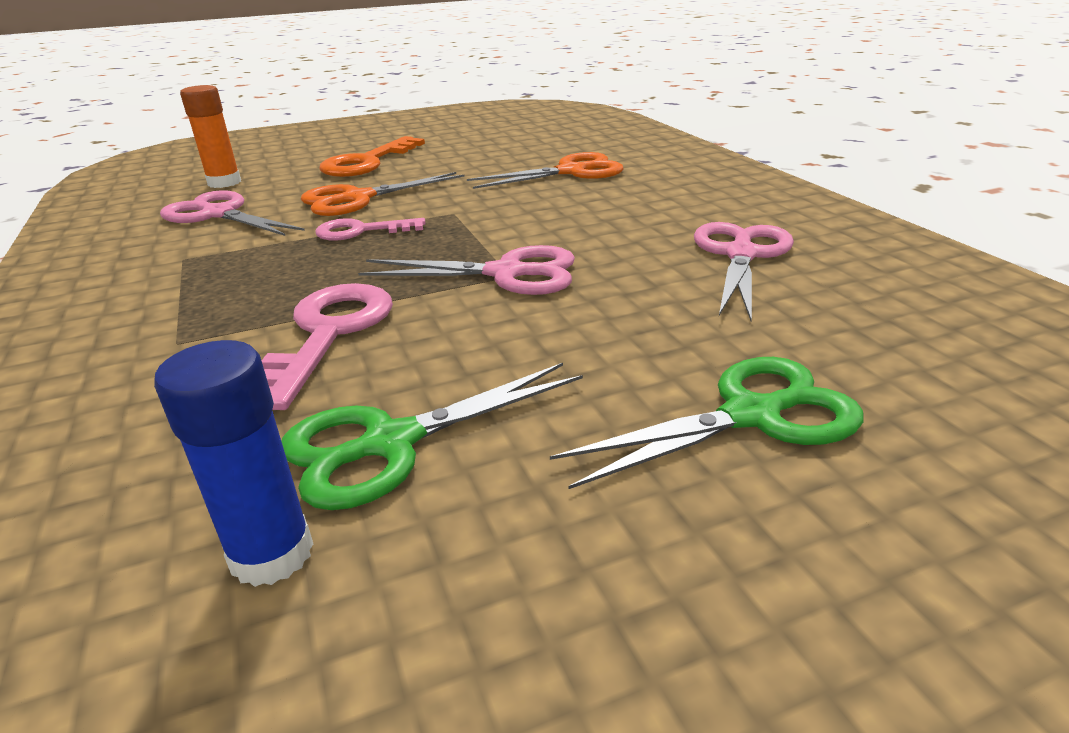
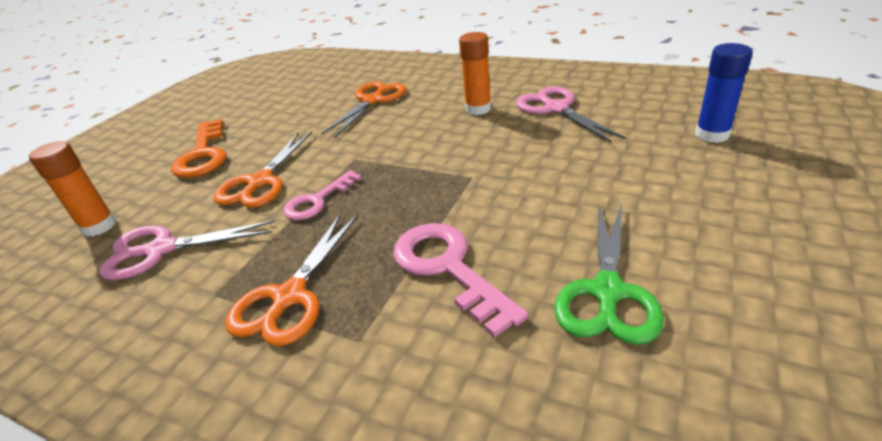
camera: 40 degrees left, 5 degrees up
(207, 287) = (290, 297): none -> orange scissors
(272, 554) = (674, 376): blue glue stick -> blue glue stick (712, 135)
(506, 273) = (468, 177): pink scissors -> none
(653, 219) = (478, 109): none -> orange glue stick
(751, 415) = (701, 179): green scissors -> none

